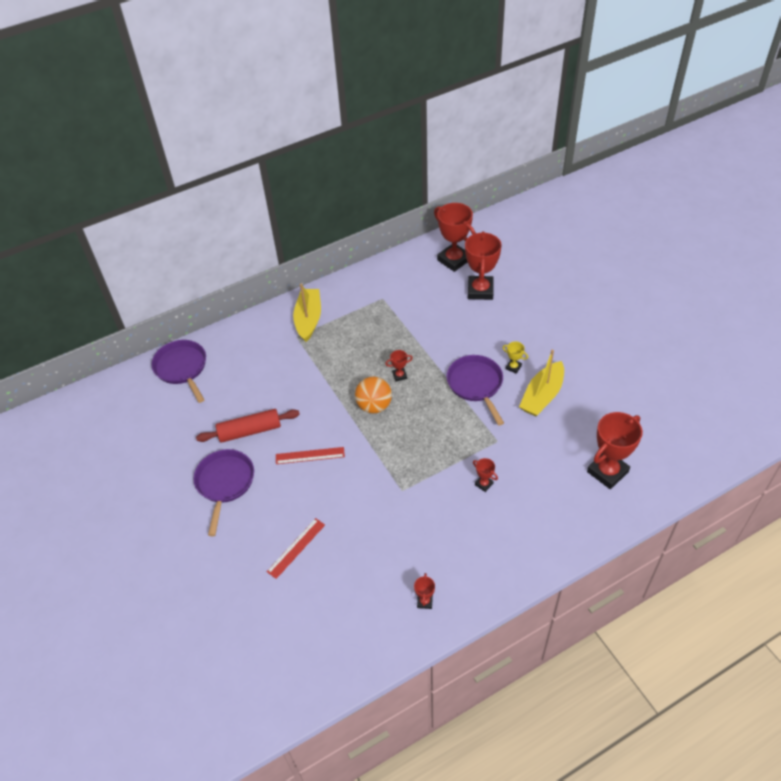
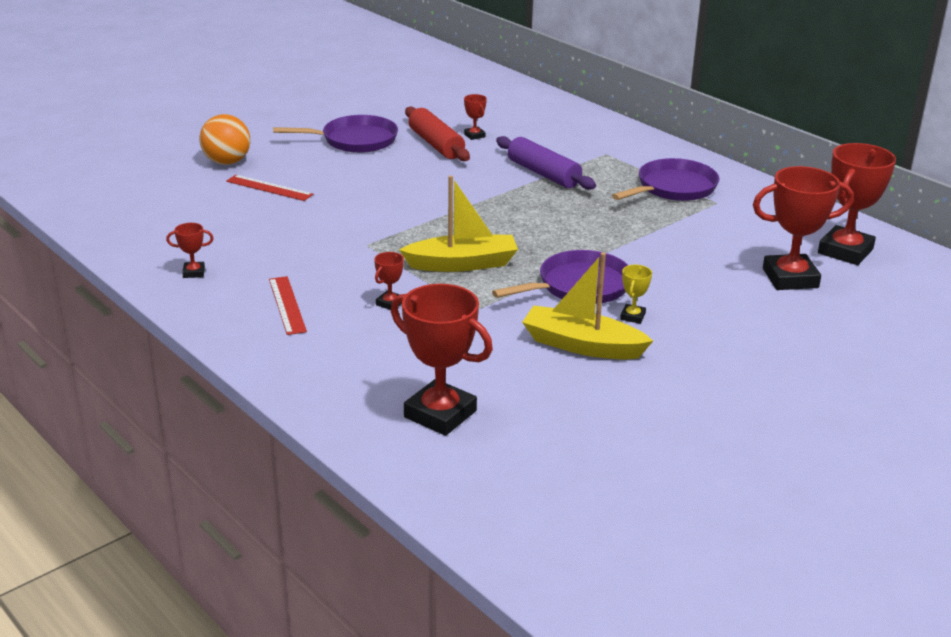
camera: 75 degrees right, 20 degrees down
(182, 368) = (519, 99): purple pan -> purple pan (673, 188)
(308, 319) = (642, 158): yellow boat -> yellow boat (462, 264)
(310, 455) = (408, 182): red ruler -> red ruler (287, 305)
(319, 375) = (543, 174): none -> purple rolling pin
(374, 406) = (506, 214): orange ball -> orange ball (227, 162)
(399, 375) = (569, 227): red trophy -> red trophy (474, 135)

